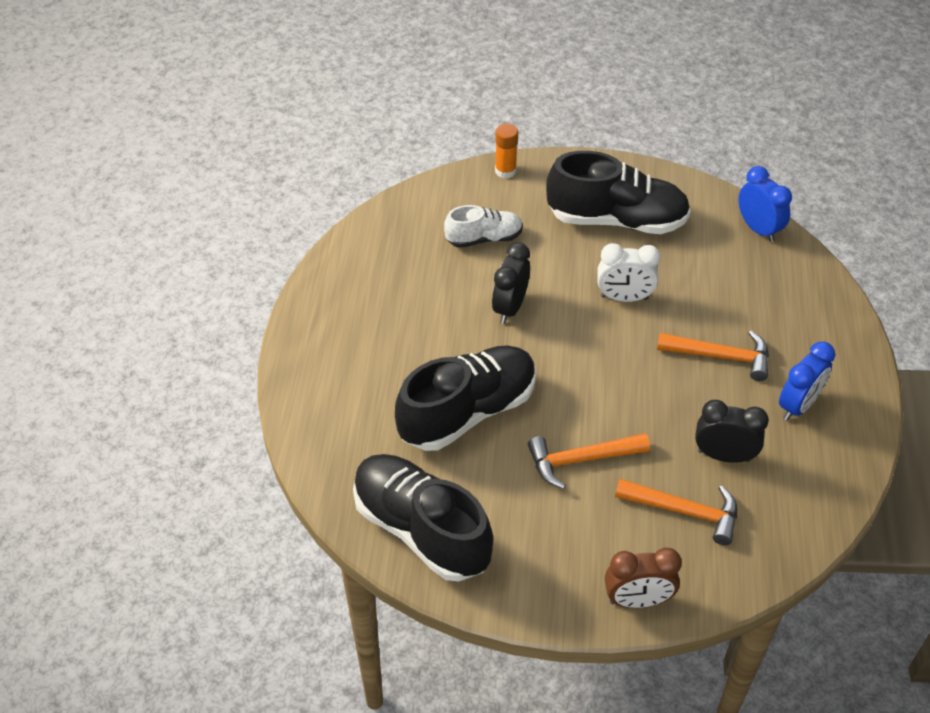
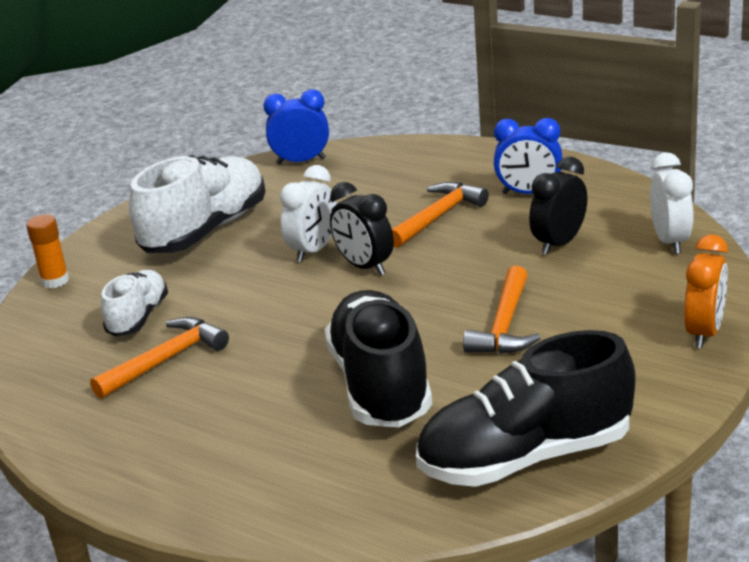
camera: 60 degrees left, 20 degrees down
(510, 308) = (257, 323): black clock -> black clock (365, 266)
(616, 220) = (205, 231): black shoe -> white shoe
(637, 600) = (704, 333): brown clock -> orange clock
(685, 511) = (611, 280): orange hammer -> orange hammer (166, 360)
(773, 536) = (670, 241): none -> white clock
(798, 405) = (529, 193): blue clock -> blue clock turned 120 degrees clockwise

